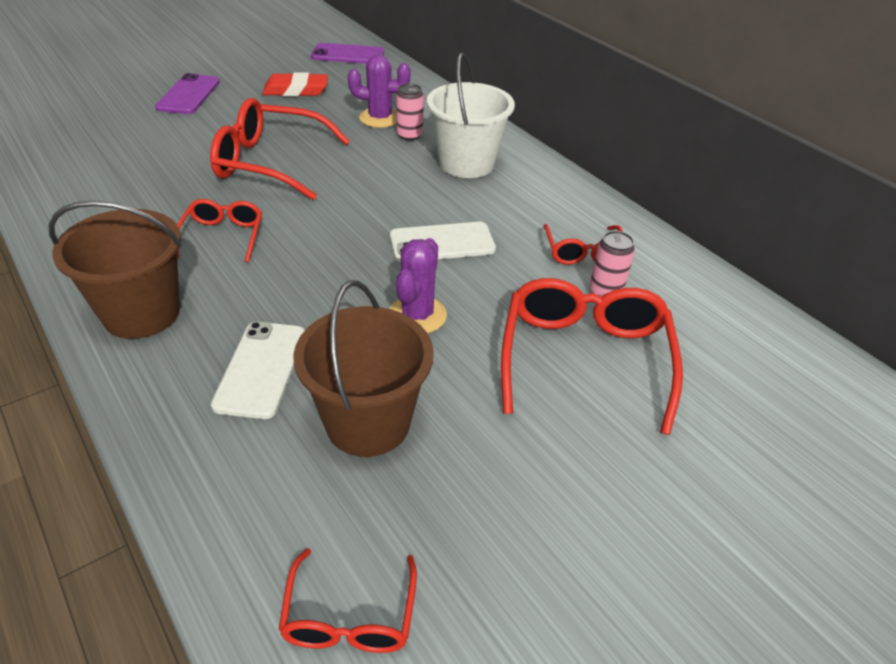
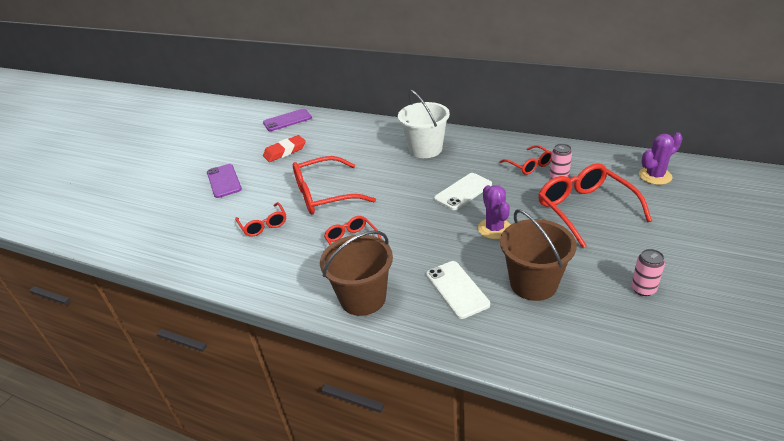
camera: 25 degrees left, 5 degrees down
(349, 617) = (623, 357): red glasses -> red glasses (263, 225)
(380, 118) = (352, 146): purple cactus -> purple cactus (655, 176)
(409, 135) = (379, 148): pink can -> pink can (643, 289)

